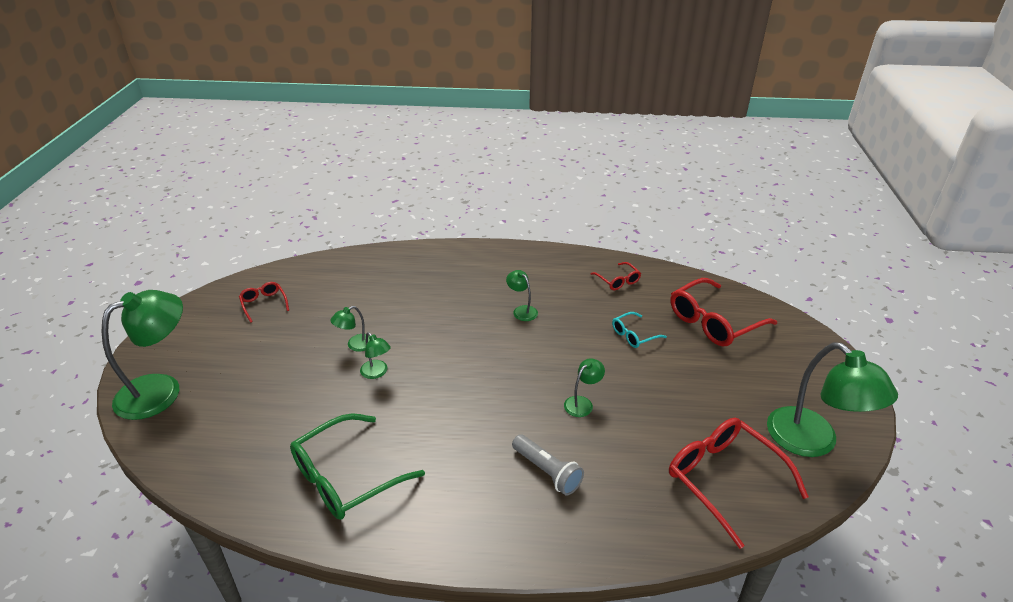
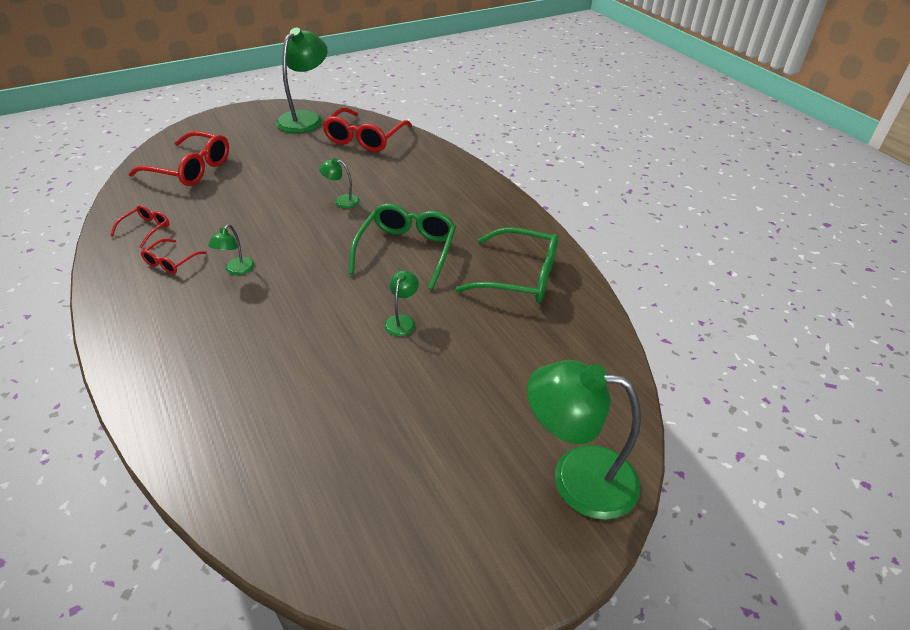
camera: 125 degrees left, 5 degrees up
(264, 304) = (368, 503): red glasses -> red glasses (171, 262)
(355, 345) = (377, 359): green lamp -> none
(459, 414) = (406, 251): none -> green glasses
(547, 471) = (421, 195): grey flashlight -> none
(634, 335) = (235, 200): turquoise glasses -> none

